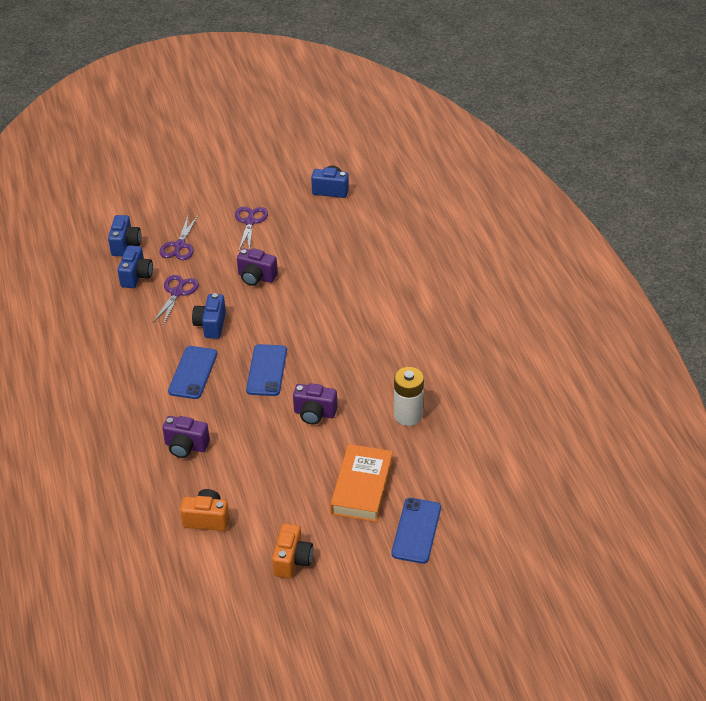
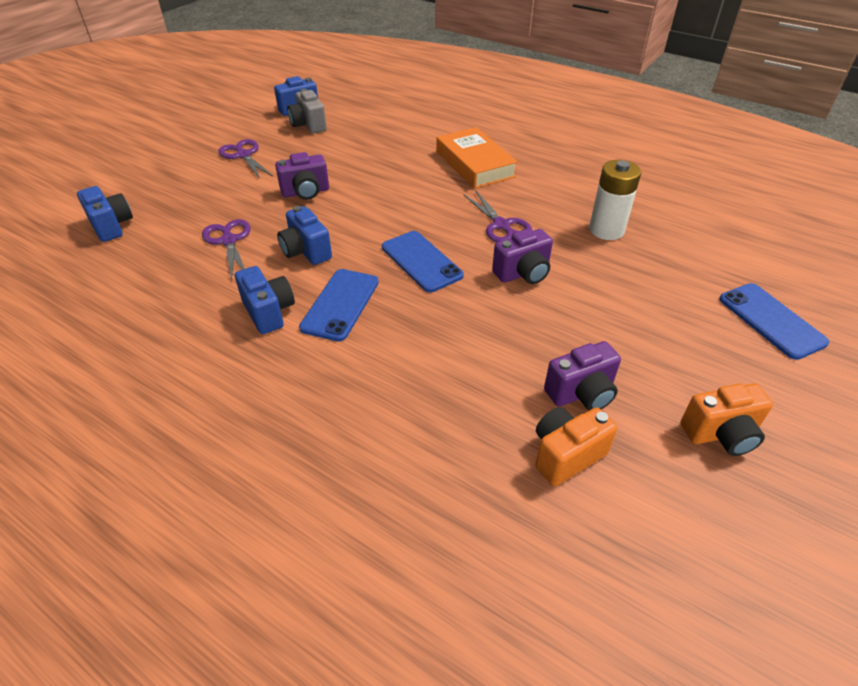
camera: 40 degrees left, 0 degrees up
(136, 276) = (158, 247): blue camera -> blue camera (269, 312)
(179, 246) = (184, 201): purple scissors -> purple scissors (501, 225)
(186, 446) = (430, 386): purple camera -> purple camera (581, 393)
(193, 372) = (340, 304): blue phone -> blue phone turned 45 degrees clockwise
(292, 560) = (721, 434): orange camera -> orange camera turned 105 degrees clockwise
(320, 213) = (308, 125): none -> grey camera
(362, 487) = (665, 312): orange book -> orange book (474, 164)

